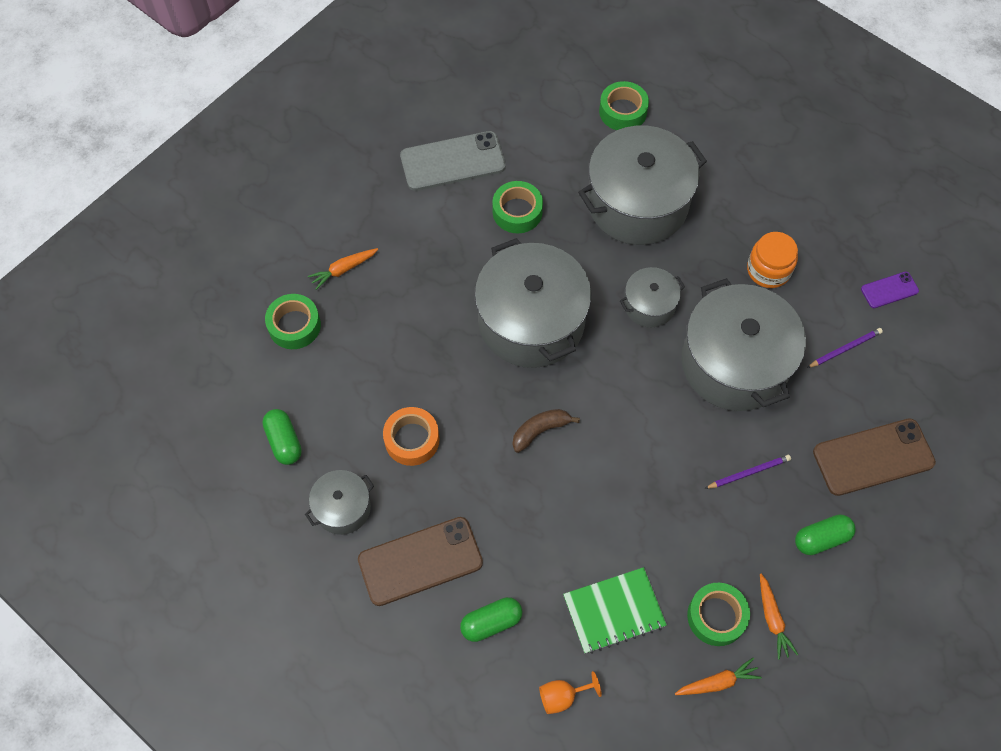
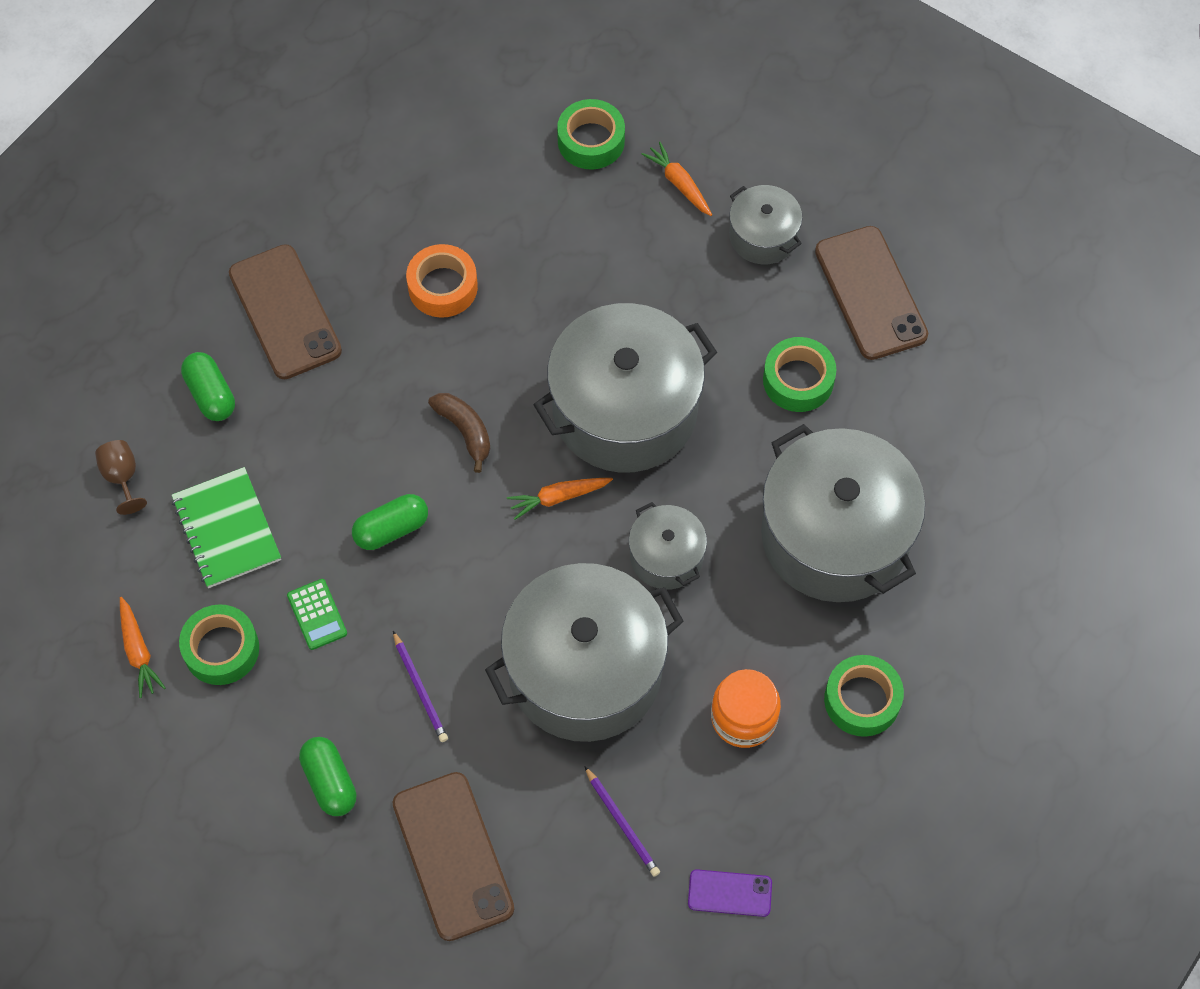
camera: 85 degrees right, 0 degrees up
(284, 441) = (431, 152): green capsule -> green capsule (391, 529)
(342, 508) = (349, 223): grey pot -> grey pot (763, 236)
(452, 161) = (870, 293): grey phone -> brown phone
(562, 696) = (122, 477): orange goblet -> brown goblet
(623, 111) = (998, 509): green tape -> green tape (862, 700)
(688, 544) = (317, 614): none -> green calculator
(772, 619) = (219, 717): orange carrot -> orange carrot (558, 498)
(889, 290) = (729, 893): purple phone -> purple phone turned 60 degrees counterclockwise

